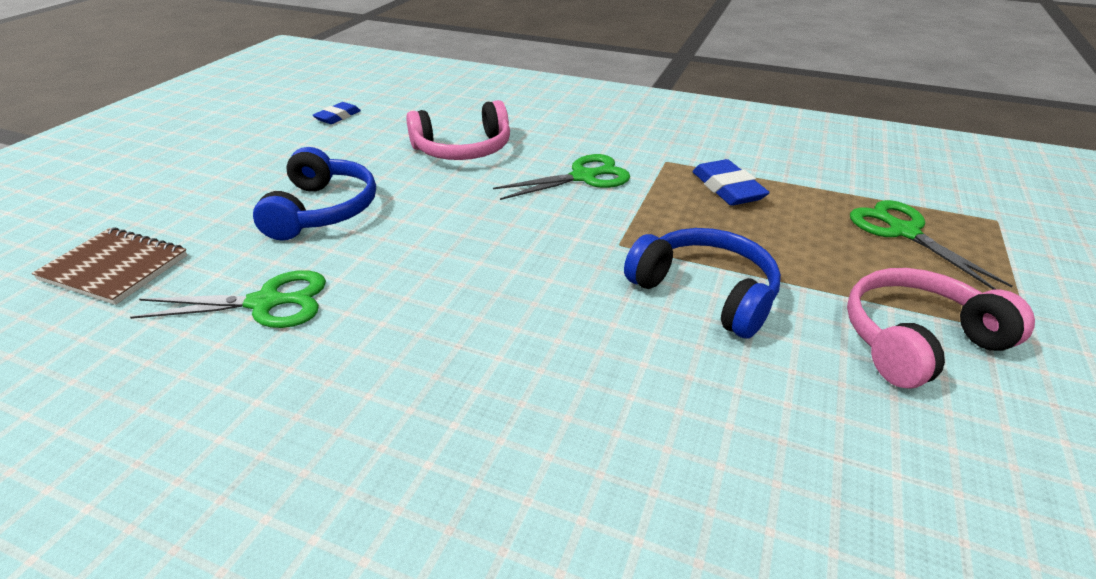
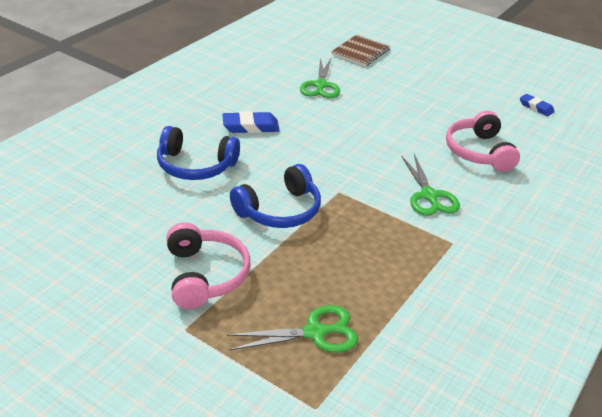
camera: 100 degrees right, 0 degrees up
(322, 210) = (402, 99): blue headphones -> blue headphones (195, 165)
(727, 188) = (400, 261): blue eraser -> blue eraser (250, 127)

